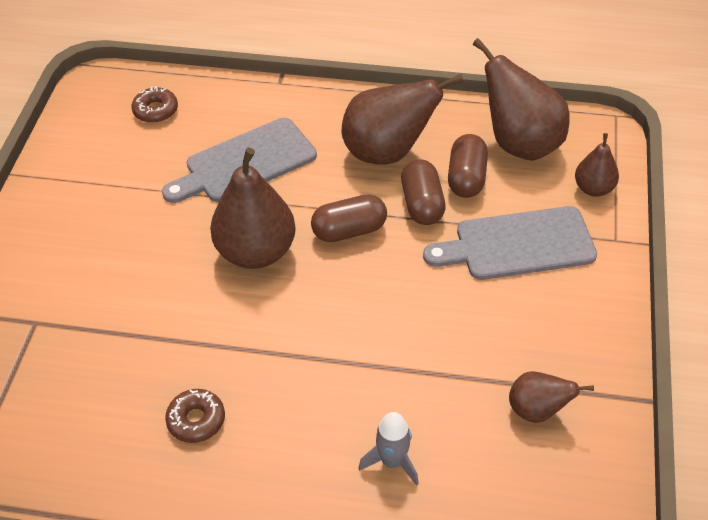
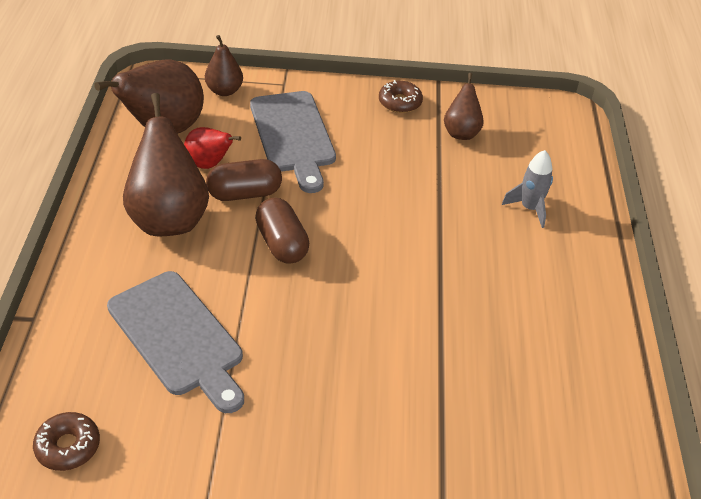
camera: 100 degrees left, 5 degrees down
(196, 420) = (529, 338): brown donut -> brown donut (400, 102)
(256, 252) = (316, 314): brown pear -> none
(466, 178) = (209, 164): brown capsule -> red pear

